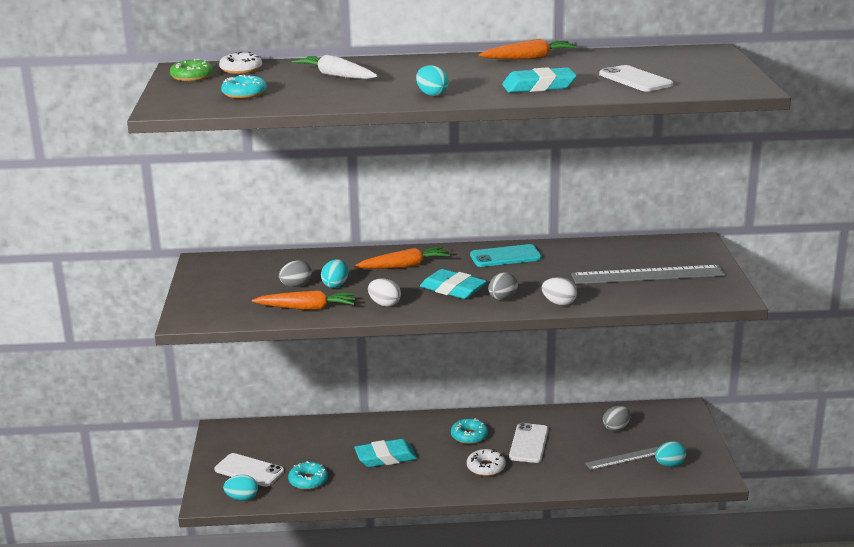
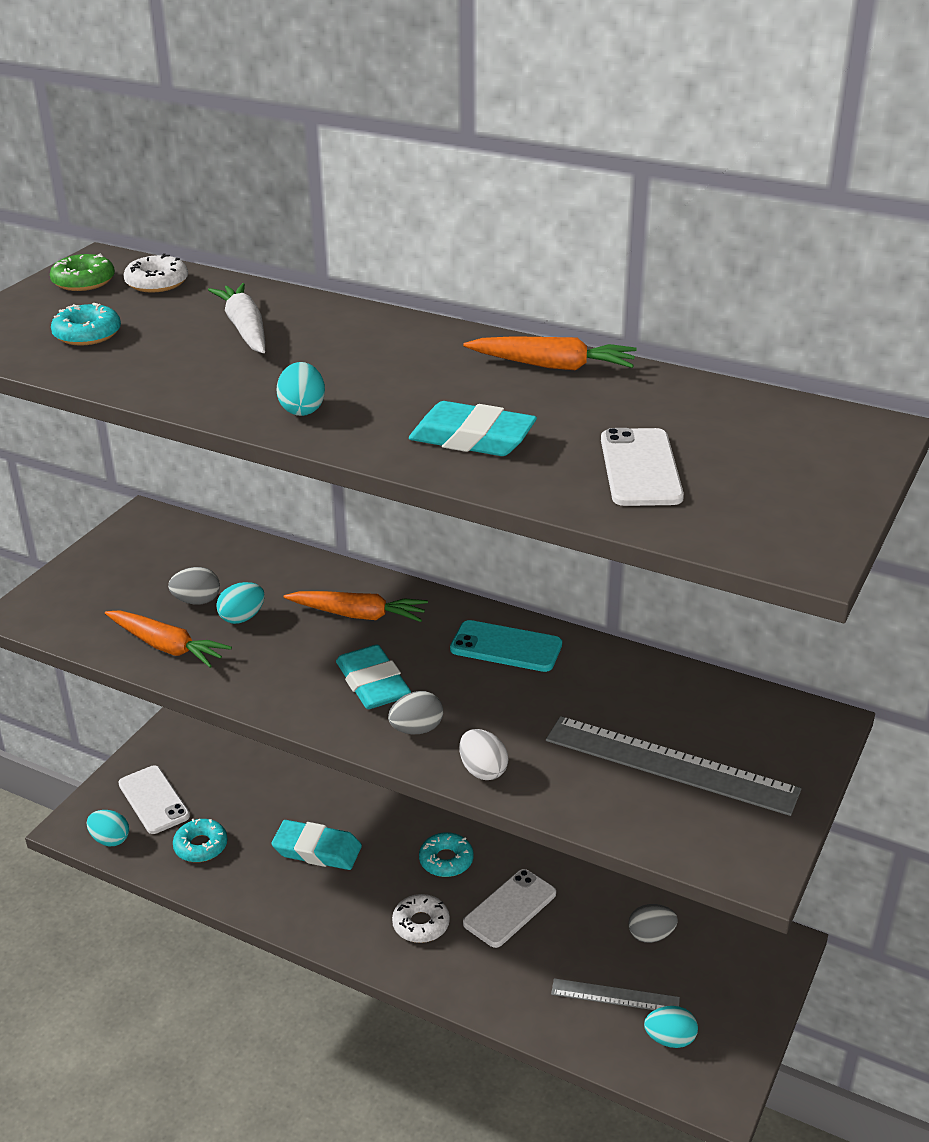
camera: 30 degrees right, 10 degrees up
(384, 304) = (261, 677): white egg -> none

